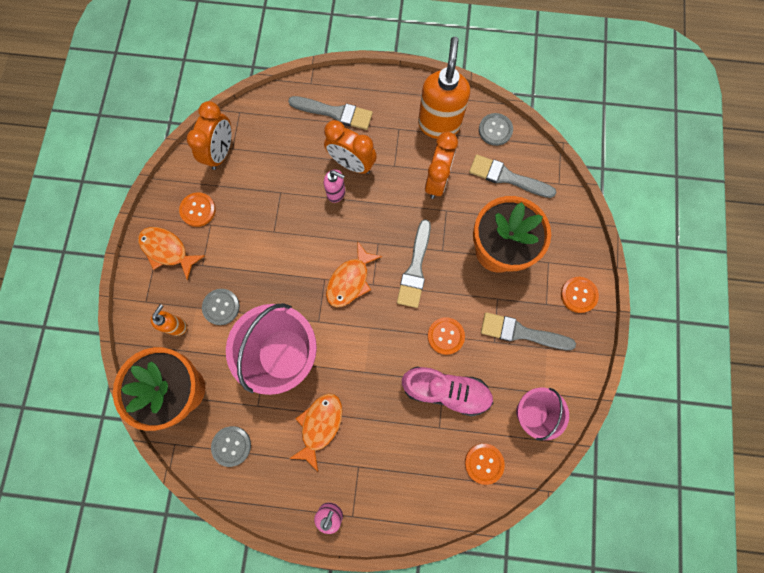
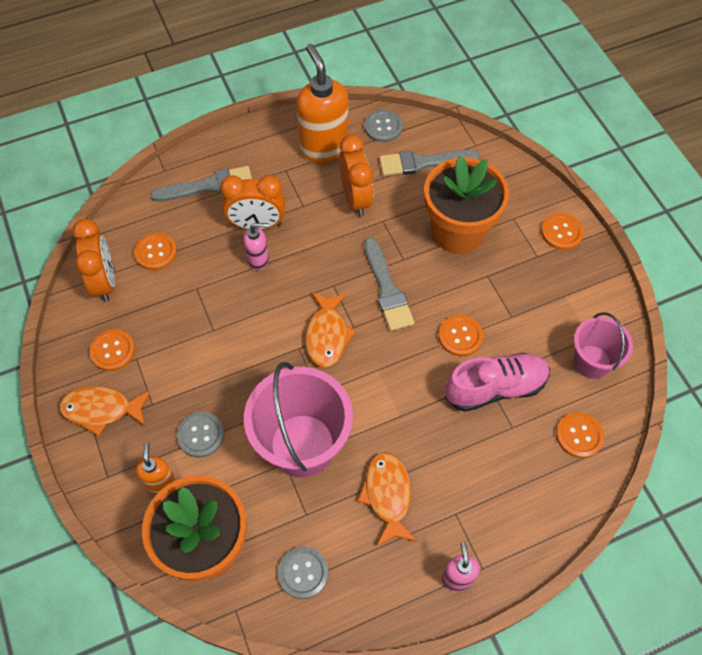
camera: 30 degrees left, 15 degrees down
(268, 148) = (156, 252): none -> orange button
(521, 333) = (532, 294): grey brush -> none

